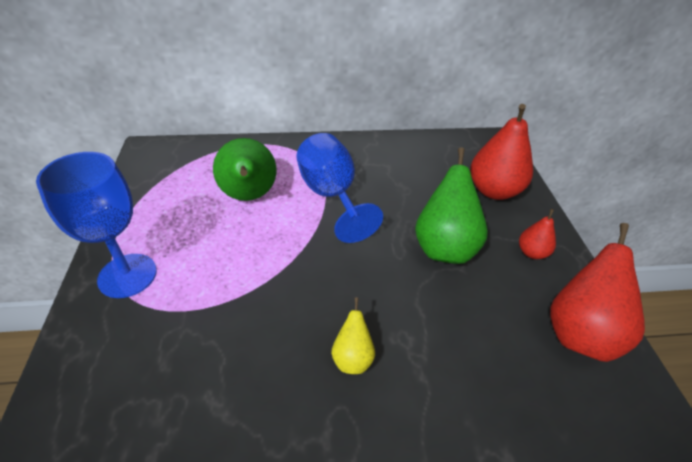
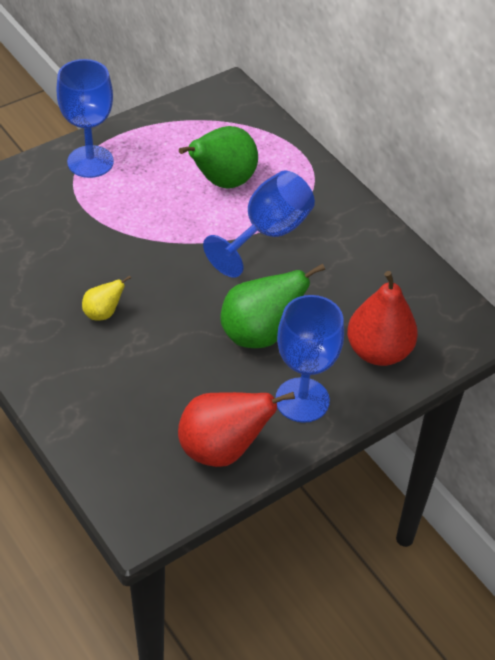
camera: 60 degrees right, 5 degrees up
(532, 253) = (302, 400): red pear -> blue goblet

